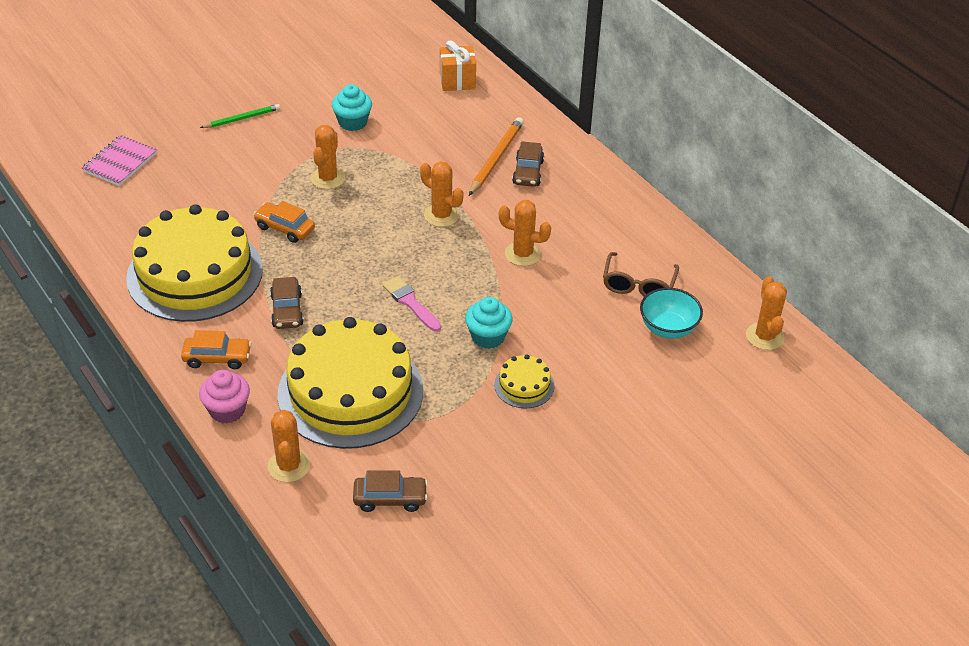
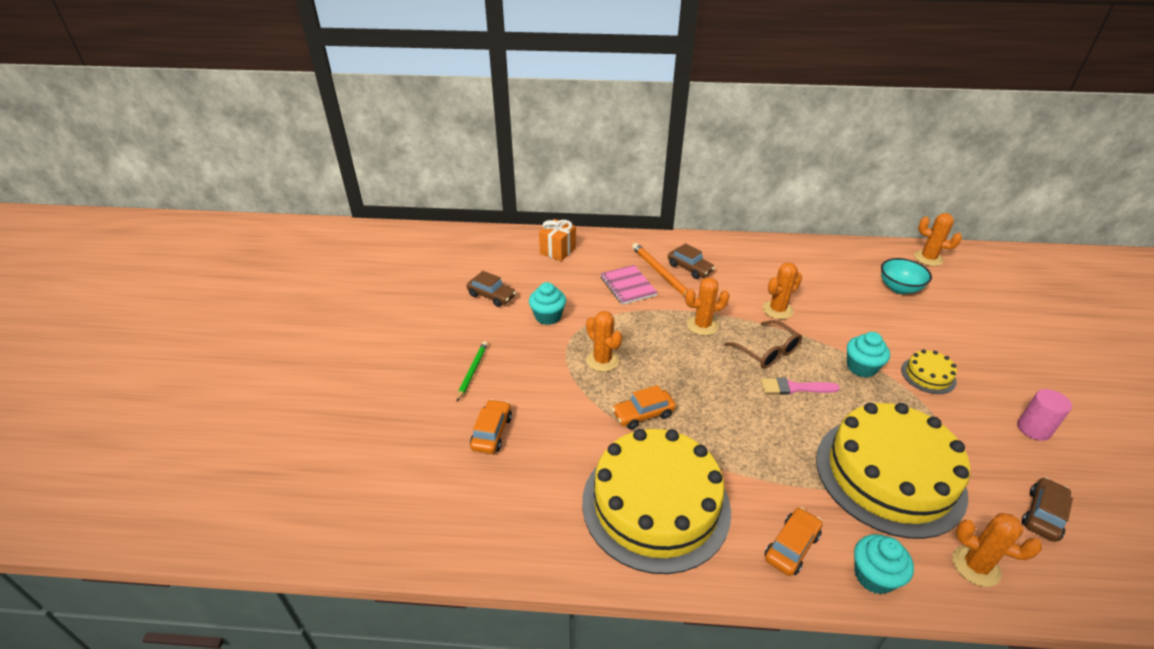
camera: 50 degrees left, 5 degrees down
(120, 162) = (439, 481): pink notebook -> pink notebook (628, 286)
(188, 162) = (492, 432): none -> orange car
(227, 410) = (874, 576): pink cupcake -> turquoise cupcake
(287, 310) = (755, 464): brown car -> brown car (491, 296)
(512, 475) = (1033, 429): none -> pink cylinder
(638, 284) = (846, 279): brown glasses -> brown glasses (767, 351)

